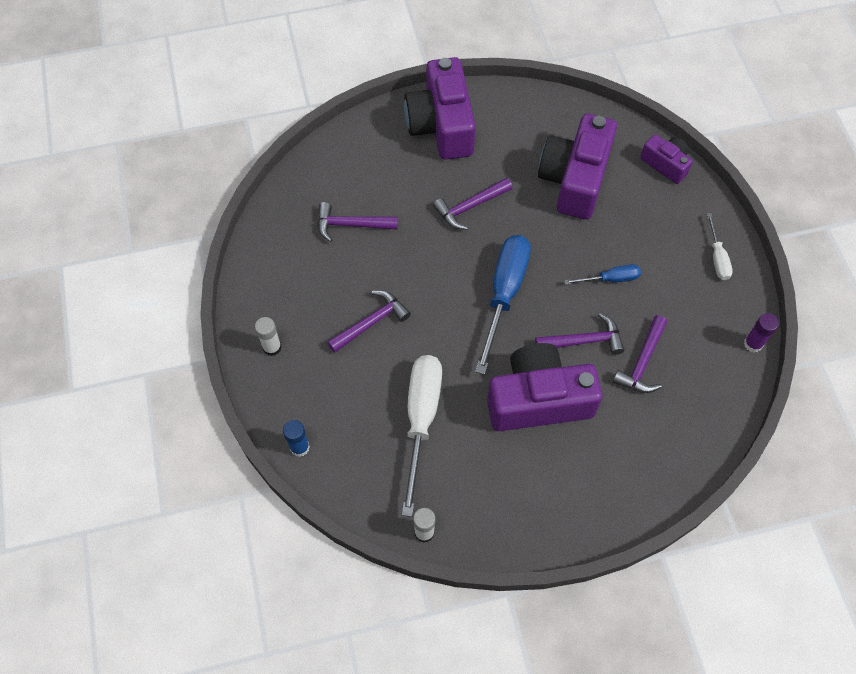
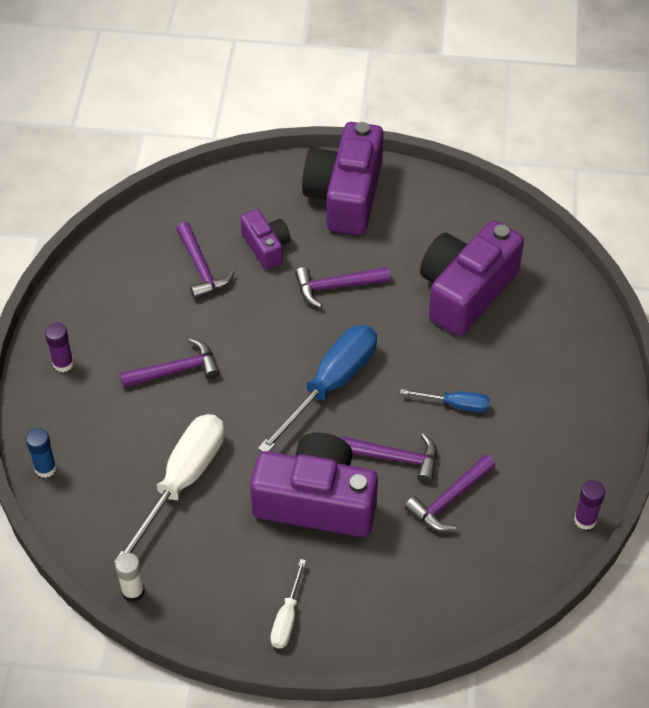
camera: 20 degrees right, 10 degrees down
(272, 347) = (63, 363): white glue stick -> purple glue stick
(351, 225) = (201, 268): purple hammer -> purple hammer turned 135 degrees counterclockwise
(665, 164) = (577, 305): purple camera -> purple camera (266, 247)
(717, 257) = (588, 418): white screwdriver -> white screwdriver (287, 617)

